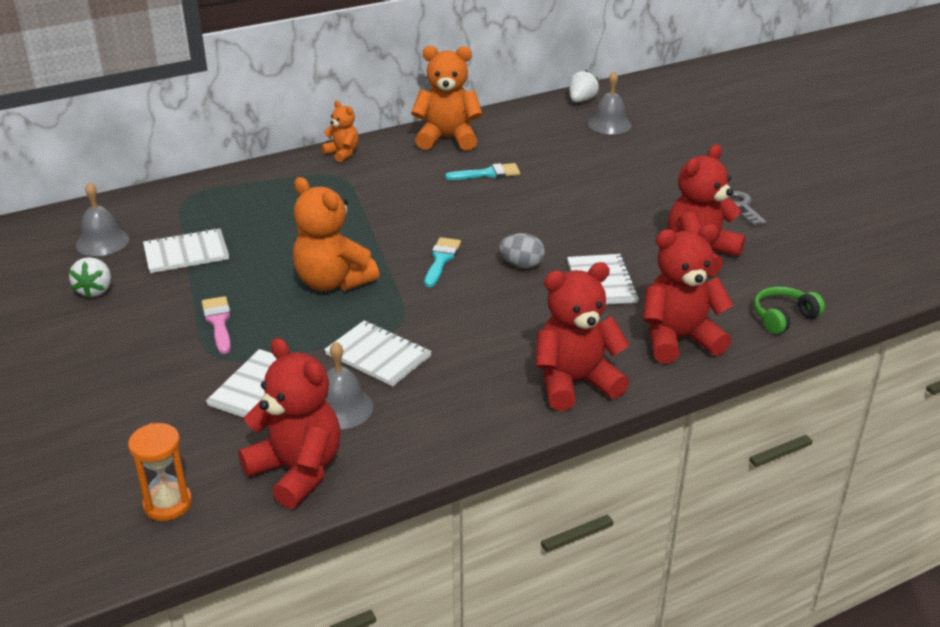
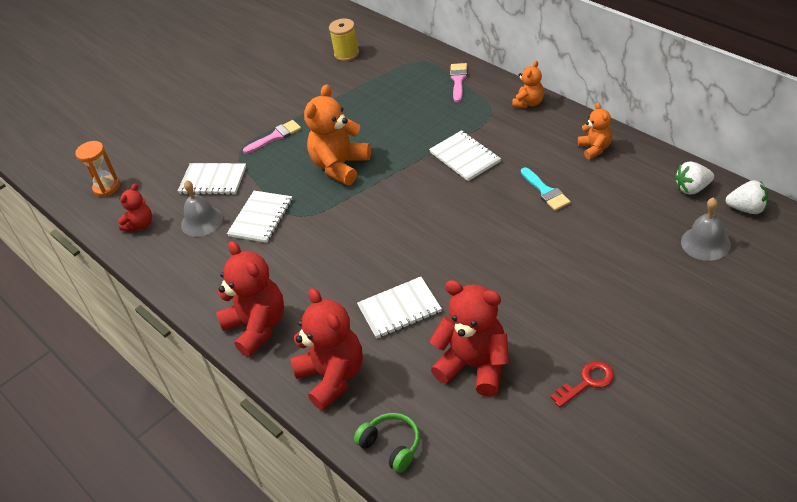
camera: 80 degrees right, 10 degrees up
(95, 290) = (292, 76): white strawberry -> white strawberry (692, 188)
(102, 242) = (346, 54): grey bell -> yellow spool
(186, 253) = (348, 91): white notebook -> white notebook (465, 157)
(255, 182) = (458, 80): none -> pink brush
(297, 471) = (140, 225): red teddy bear -> red teddy bear, size x0.55
(441, 260) = (393, 209): turquoise brush -> none
(447, 139) = (595, 148): orange teddy bear -> orange teddy bear, size x0.55
(522, 265) = (405, 254): grey egg -> none
(742, 206) = (587, 382): grey key -> red key

